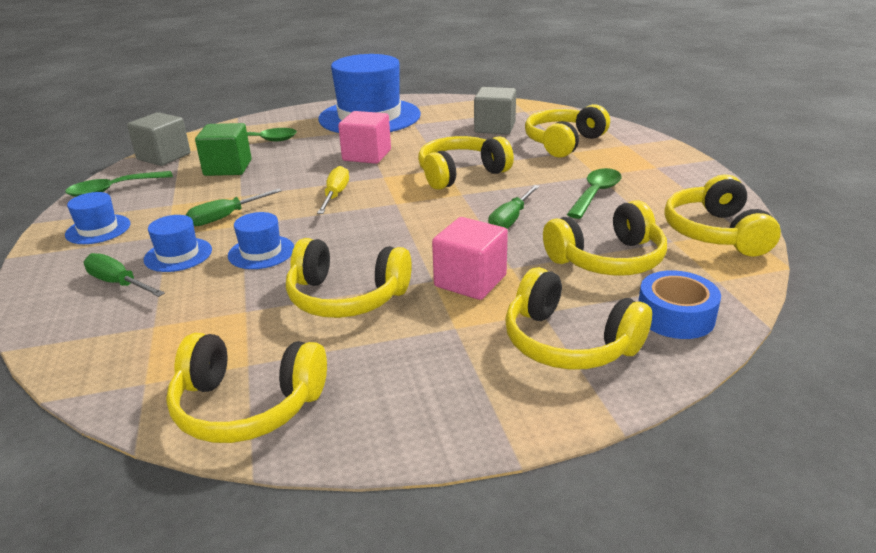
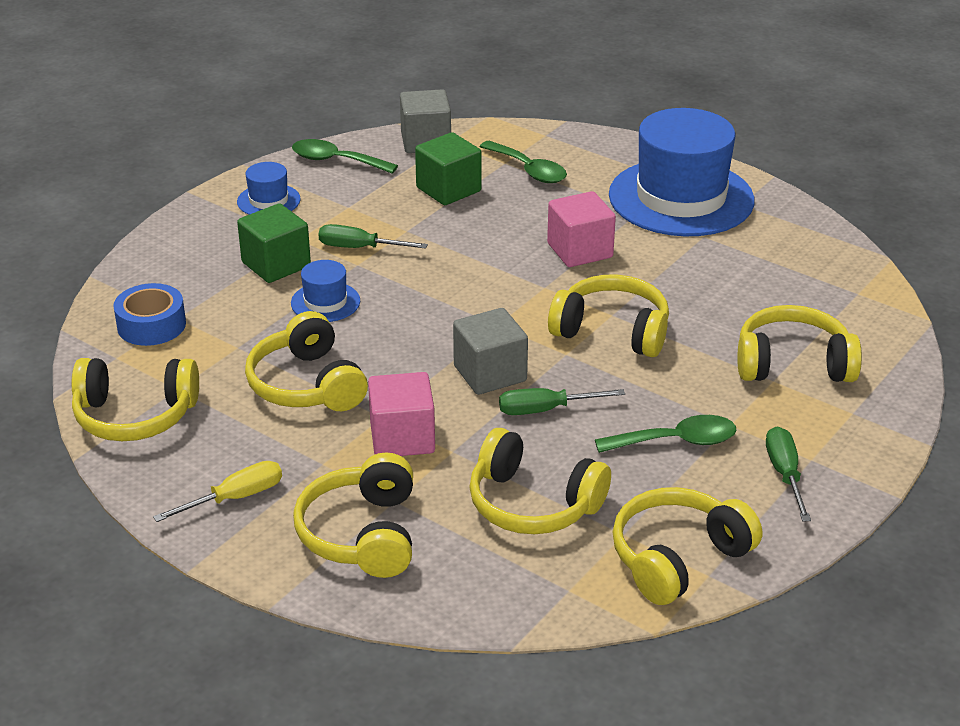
camera: 50 degrees right, 5 degrees up
(118, 283) = (209, 265): green screwdriver -> green screwdriver (785, 474)
(178, 255) = (276, 264): blue hat -> green cube
(247, 405) = (135, 415): yellow headphones -> yellow headphones turned 60 degrees counterclockwise
(335, 195) = (470, 281): yellow screwdriver -> yellow screwdriver (235, 498)
(495, 128) = (770, 296): grey cube -> grey cube (490, 373)
(675, 316) = (469, 582): blue tape -> blue tape (151, 325)

